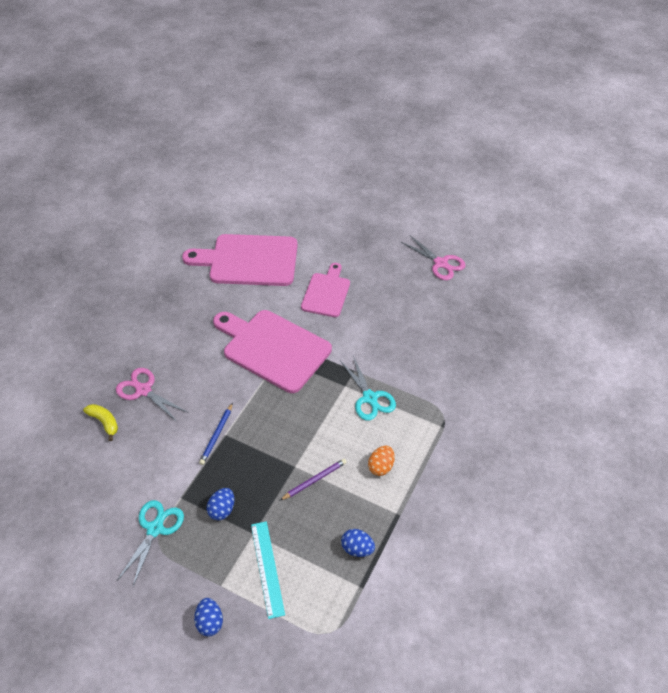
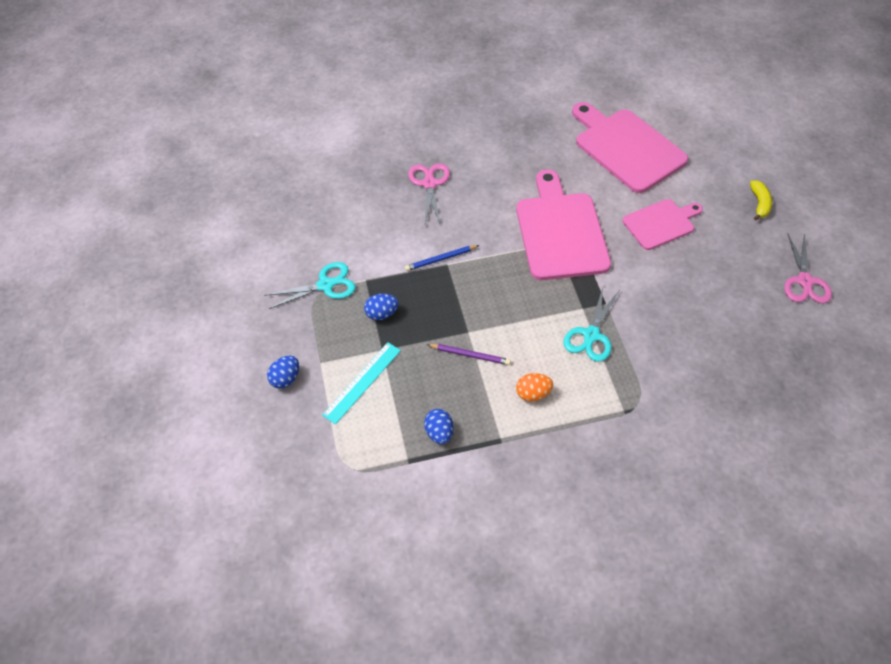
camera: 50 degrees right, 5 degrees up
(104, 422) = (378, 184): yellow banana -> yellow banana (759, 204)

